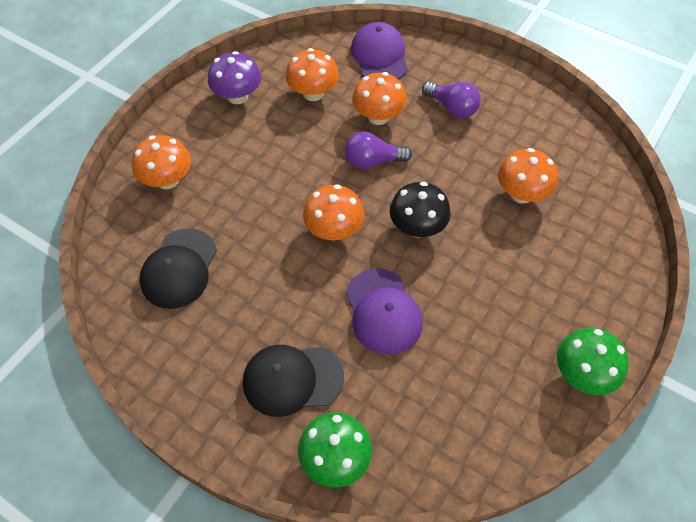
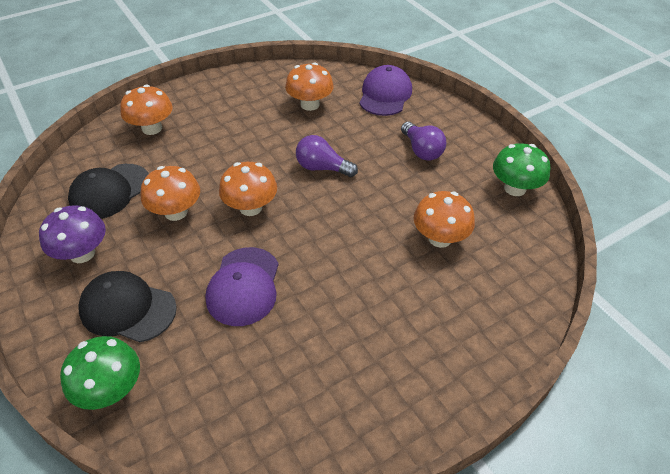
camera: 25 degrees right, 10 degrees down
(237, 96) = (249, 89): purple mushroom -> purple mushroom (82, 253)
(378, 117) = (351, 137): orange mushroom -> orange mushroom (176, 212)
(417, 227) = (323, 231): black mushroom -> none
(582, 374) = (393, 420): green mushroom -> green mushroom (515, 188)

